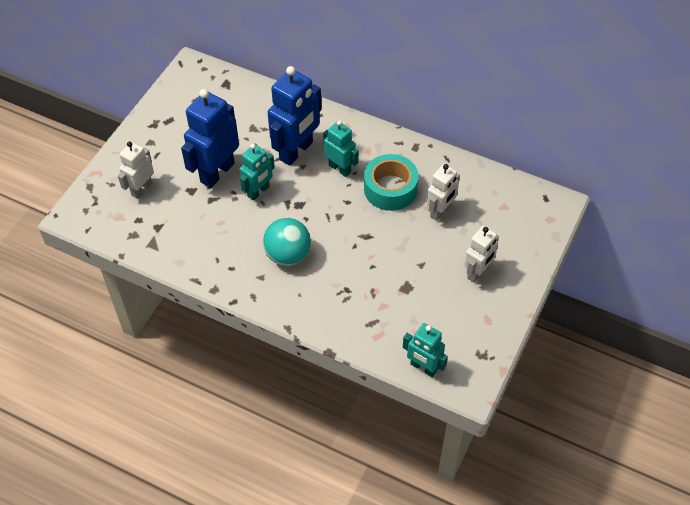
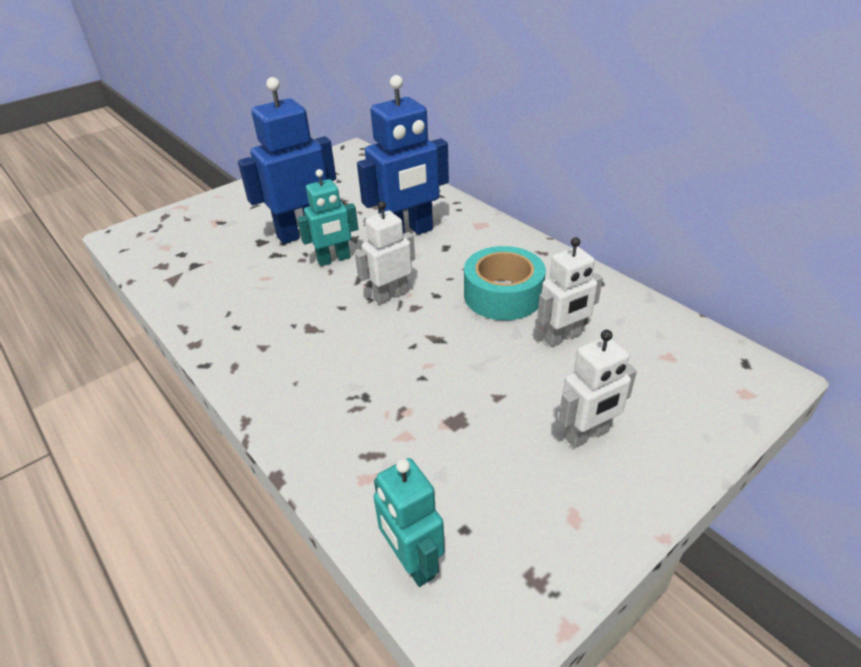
camera: 25 degrees right, 15 degrees down
(141, 189) = (211, 229): white robot -> white robot (390, 295)
(288, 255) = (316, 331): turquoise ball -> none
(340, 168) = (449, 260): turquoise robot -> none

